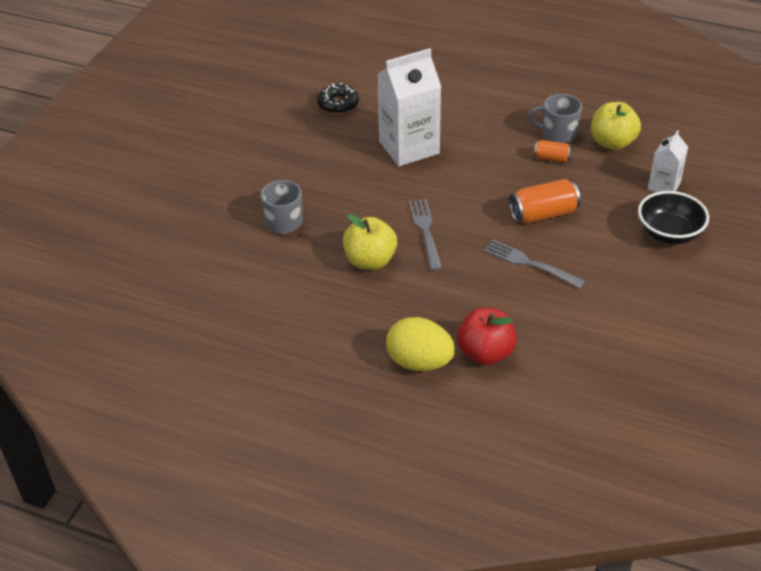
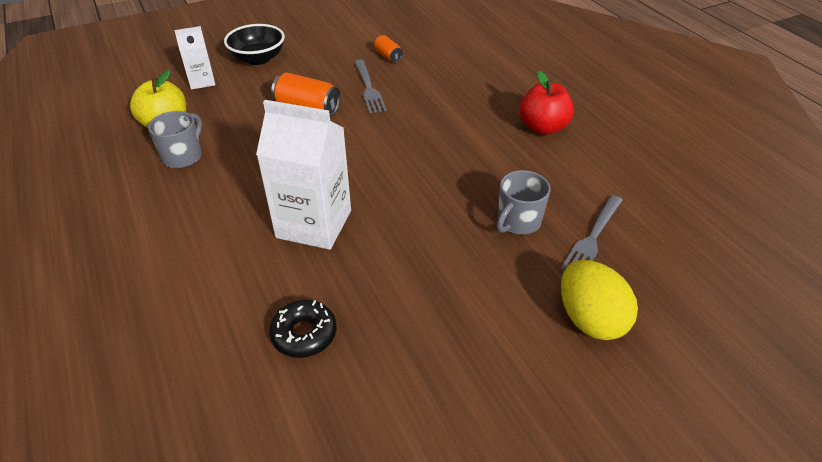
camera: 140 degrees left, 0 degrees up
(370, 261) = (478, 148): yellow apple -> none
(419, 362) = (516, 78): yellow egg -> yellow egg (590, 319)
(425, 231) = (407, 144): grey fork -> grey fork (593, 237)
(485, 353) = (469, 63): red apple -> red apple (542, 127)
(552, 158) = (227, 140): orange can -> orange can (388, 56)
(558, 134) = (183, 156): grey mug -> grey mug turned 120 degrees counterclockwise

